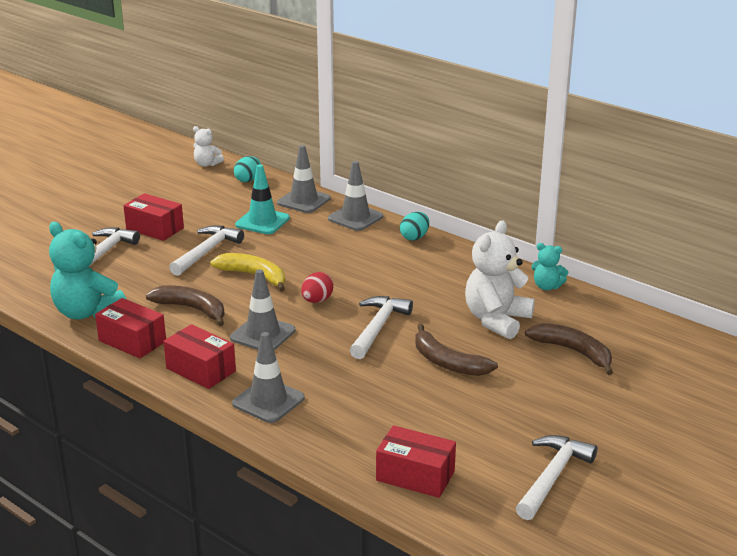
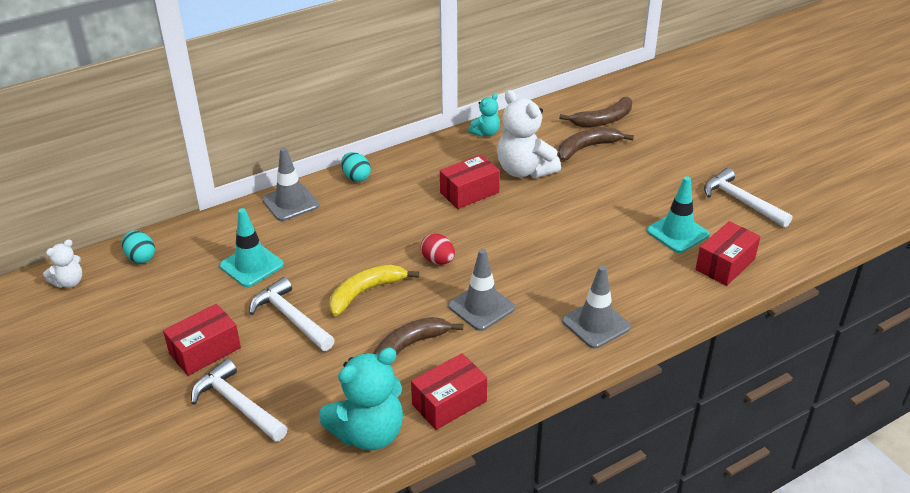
camera: 70 degrees left, 10 degrees up
(201, 370) = (526, 359): red box -> red box (469, 192)
(303, 201) = (226, 228): grey traffic cone -> none
(378, 327) = (504, 235): white hammer -> none
(447, 362) = (576, 211): brown banana -> brown banana (603, 120)
(453, 434) = (677, 233): none -> turquoise traffic cone

